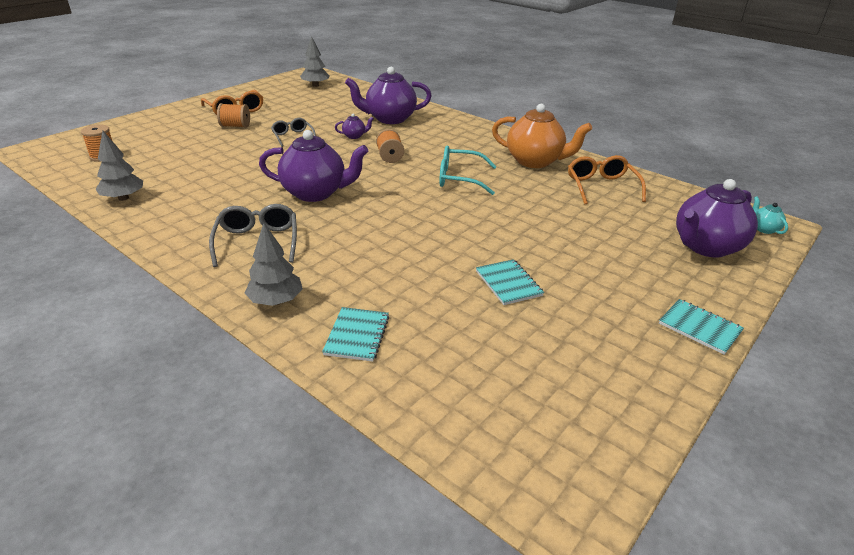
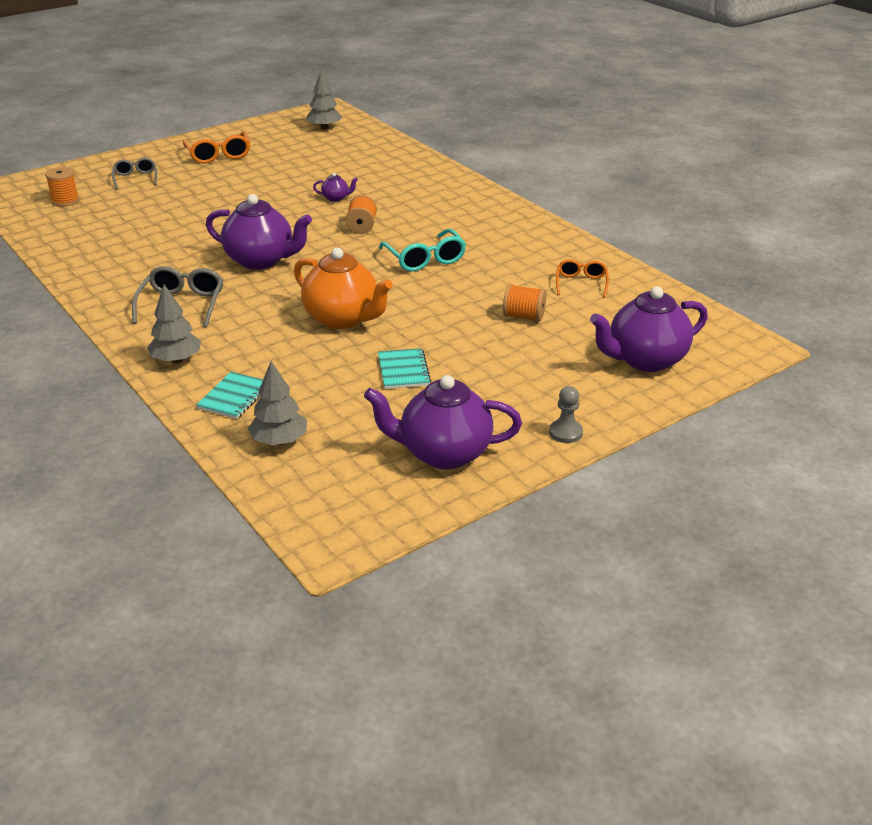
camera: 15 degrees right, 0 degrees up
(123, 198) = (72, 248): grey tree -> grey tree (279, 441)
(235, 126) = (211, 175): orange spool -> orange spool (523, 316)
(293, 137) = (267, 193): grey glasses -> grey glasses (135, 178)
(389, 119) = (388, 179): purple teapot -> purple teapot (443, 453)
(460, 178) = (425, 259): turquoise glasses -> turquoise glasses turned 135 degrees counterclockwise
(535, 161) = (526, 246): orange teapot -> orange teapot (343, 319)
(601, 187) = (581, 284): orange glasses -> orange glasses, size x0.65
(699, 327) = (565, 432): turquoise notebook -> grey pawn
(764, 229) = (733, 349): turquoise teapot -> none

